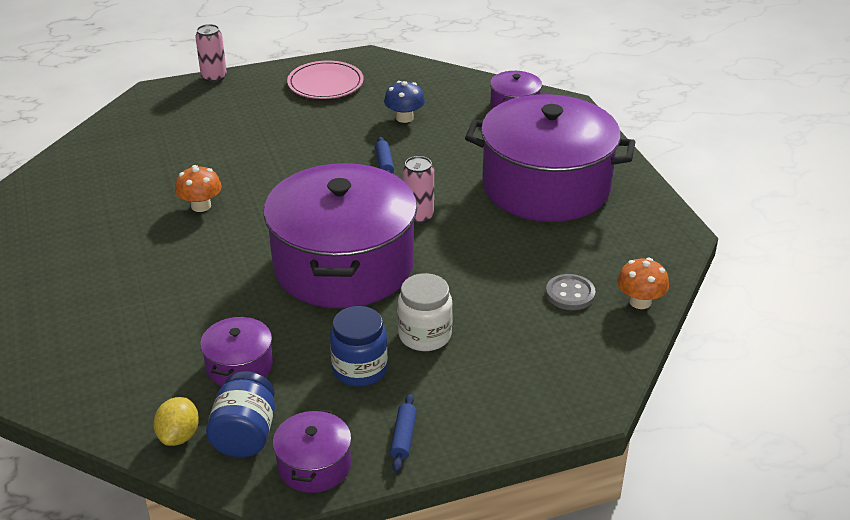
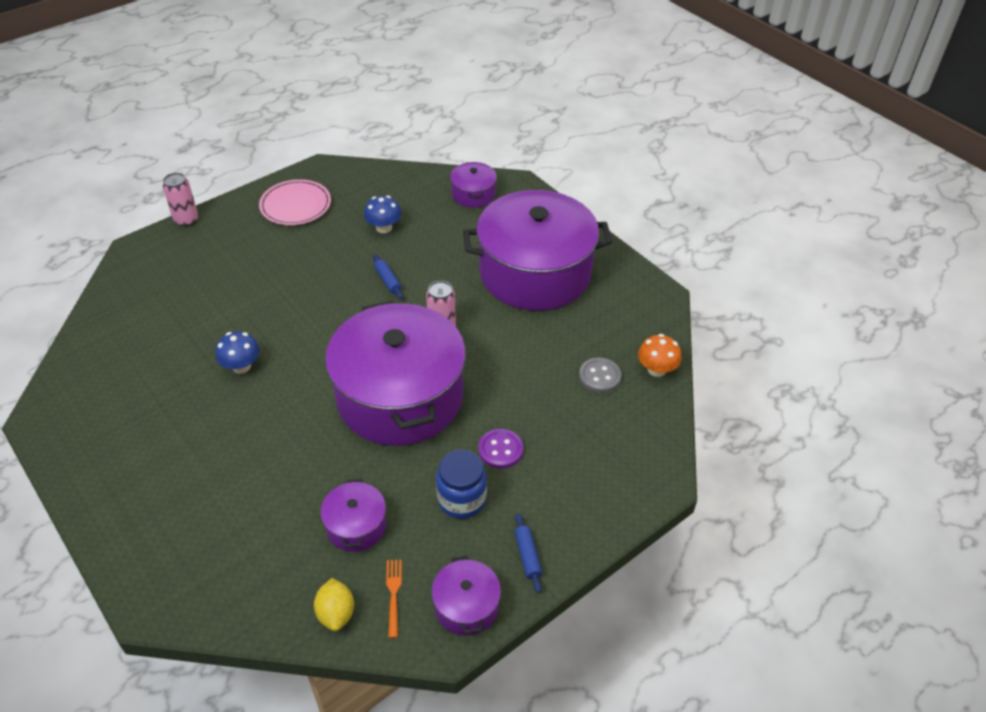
camera: 20 degrees left, 10 degrees up
(201, 206) = (241, 366): orange mushroom -> blue mushroom
(245, 435) = (393, 594): blue jar -> orange fork
(425, 335) = (500, 450): white jar -> purple button

